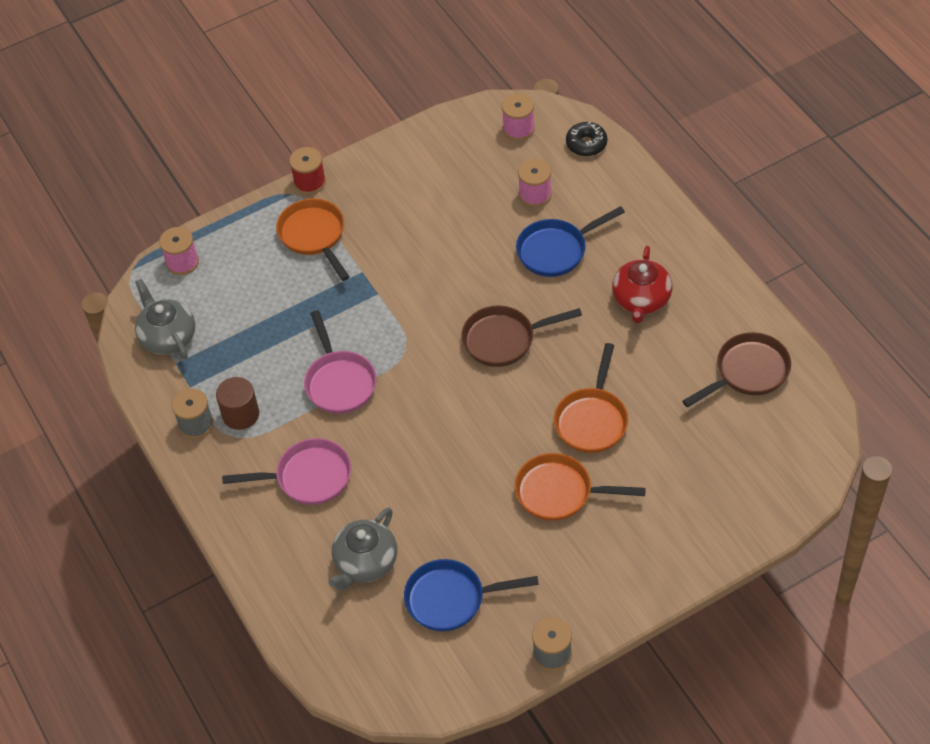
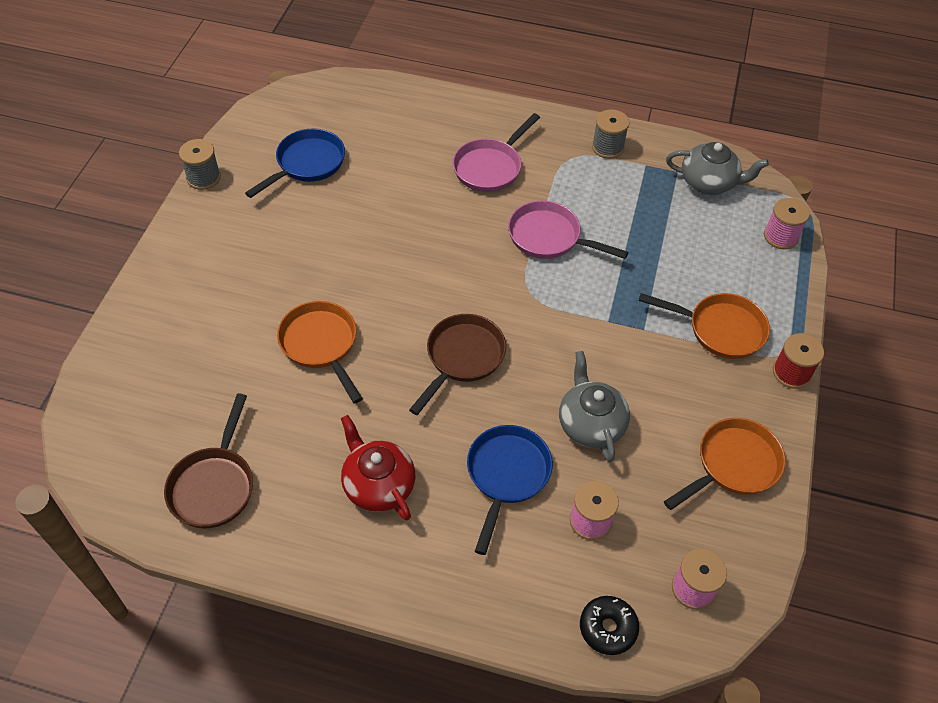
camera: 130 degrees right, 0 degrees up
(240, 414) = (587, 172): brown cylinder -> none
(365, 562) = (389, 147): grey teapot -> grey teapot (590, 424)
(559, 492) = (295, 275): orange pan -> orange pan (733, 465)

